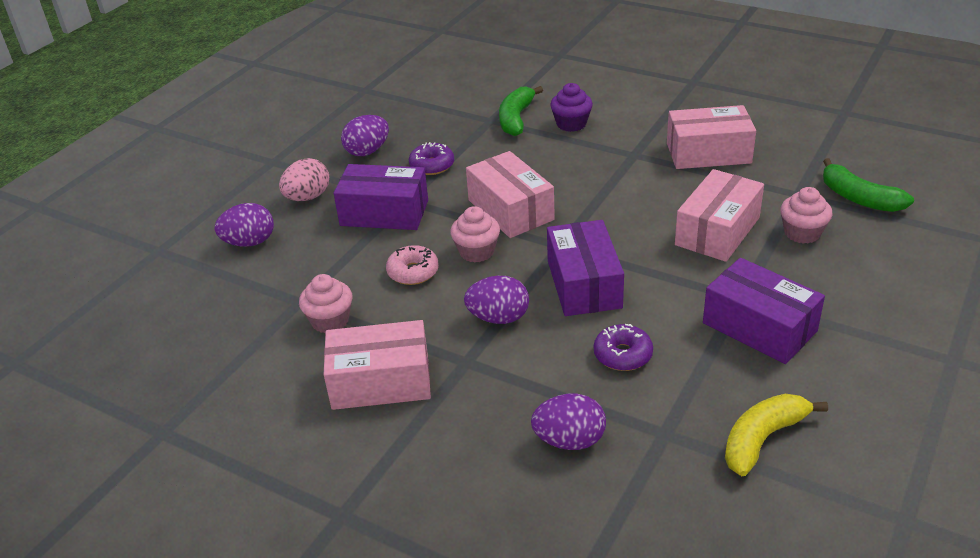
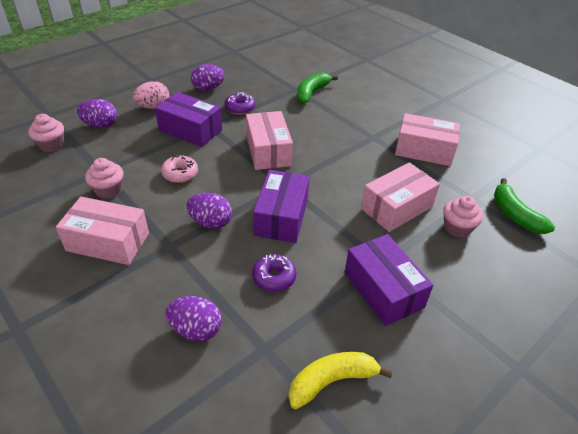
camera: 15 degrees right, 5 degrees up
(476, 251) = (228, 172): pink cupcake -> pink cupcake (51, 145)
(571, 124) = (344, 105): purple cupcake -> none

